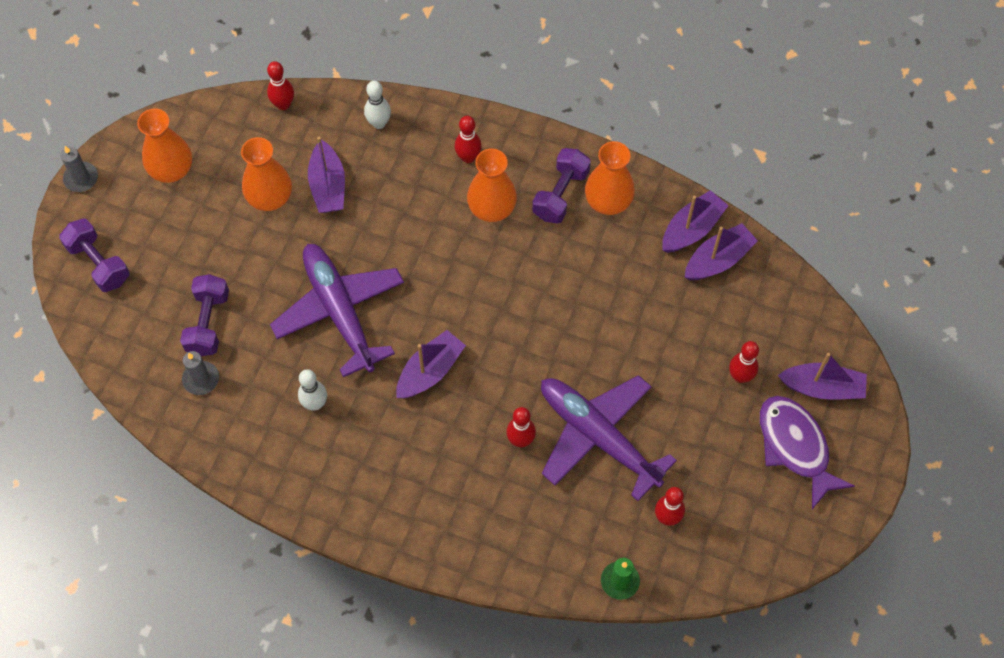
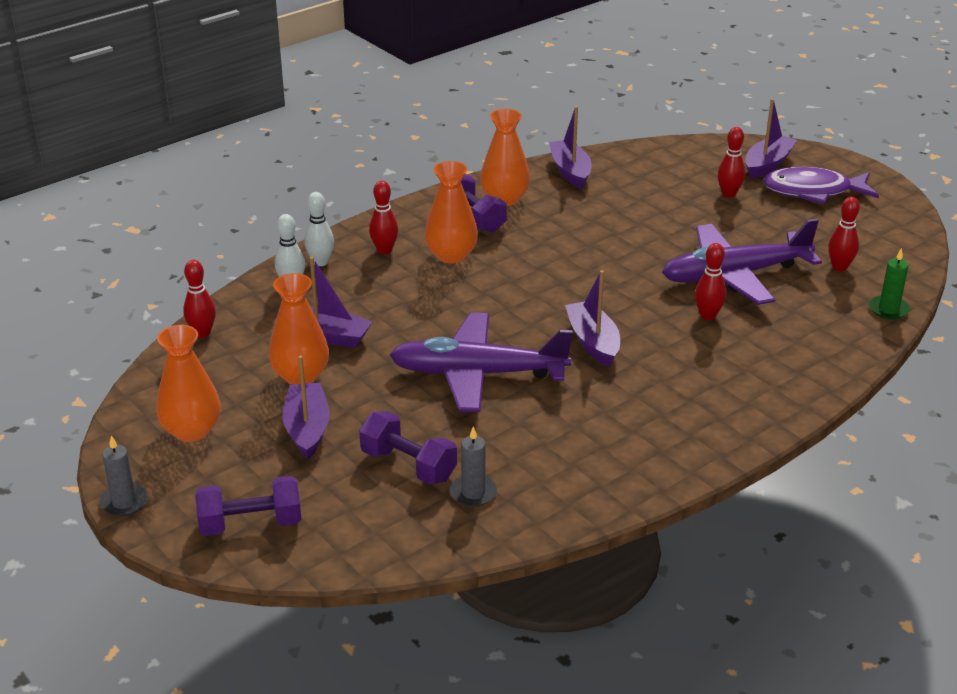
camera: 60 degrees left, 30 degrees down
(315, 404) = (570, 423): white bowling pin -> white bowling pin (320, 262)
(718, 260) = (610, 170): purple boat -> purple boat (307, 429)

